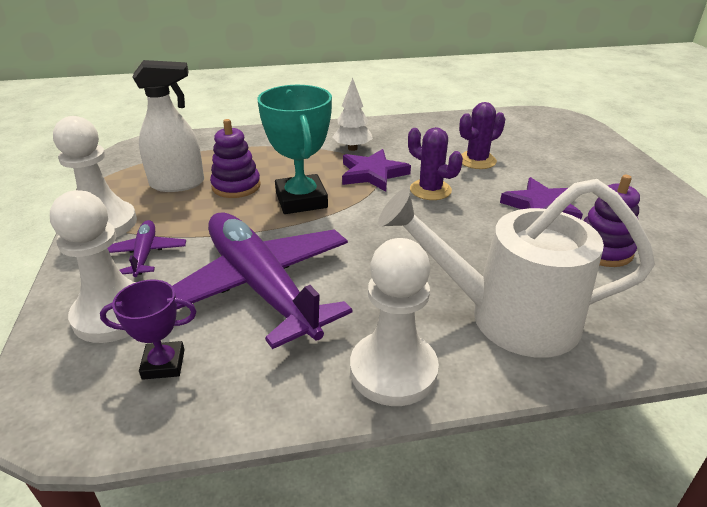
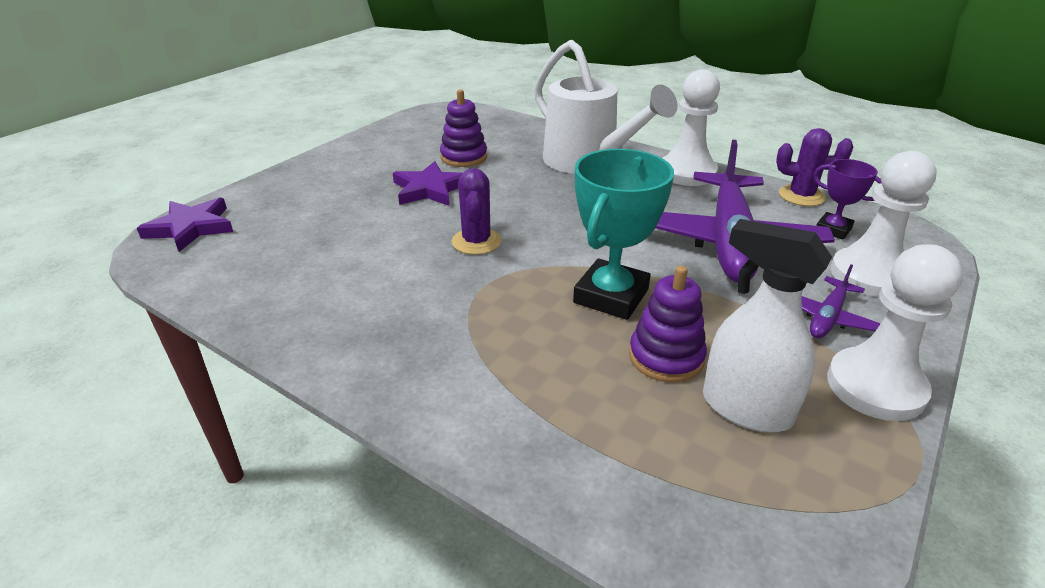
camera: 135 degrees left, 0 degrees up
(352, 148) = (448, 336): white tree -> none
(372, 174) = (493, 286): purple star -> purple star (191, 228)
(477, 160) = (371, 244): purple cactus -> purple cactus (801, 196)

